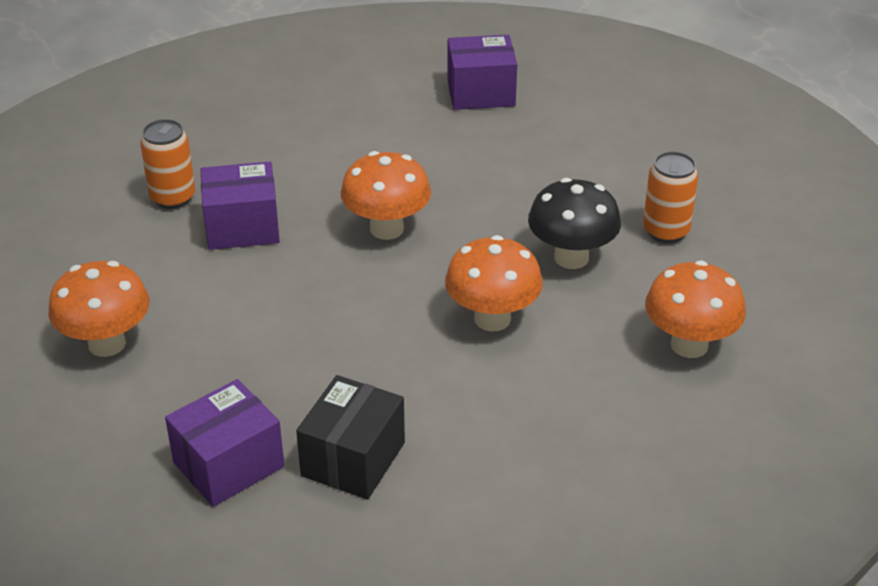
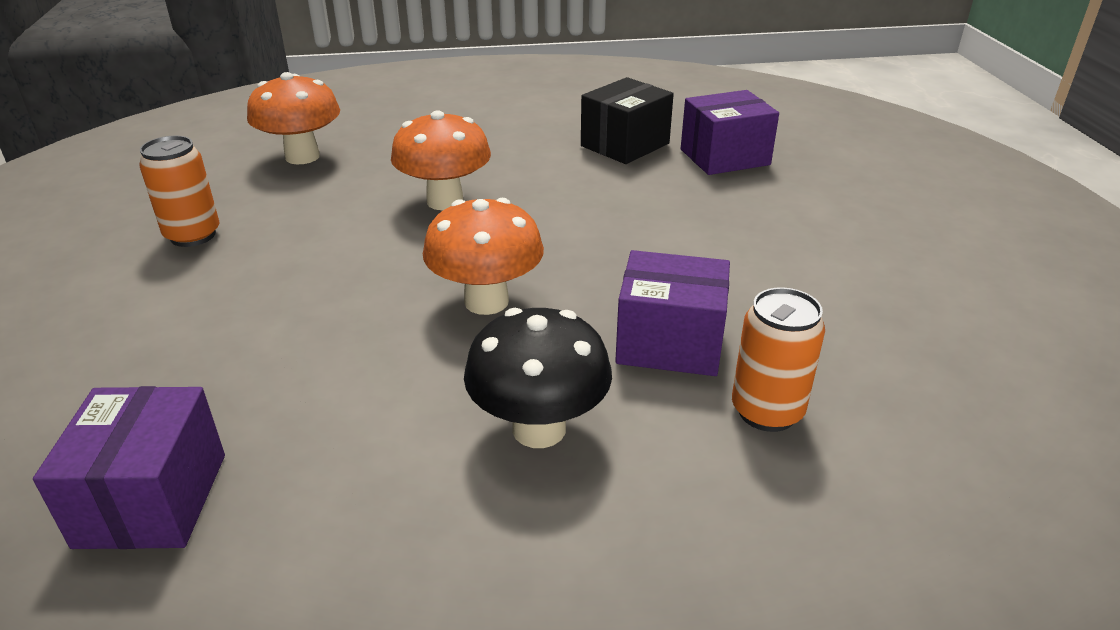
camera: 160 degrees left, 5 degrees down
(107, 344) = (842, 252): orange mushroom -> none
(481, 93) = (152, 499): purple box -> purple box turned 75 degrees clockwise
(571, 258) = (316, 232): black mushroom -> black mushroom (539, 429)

